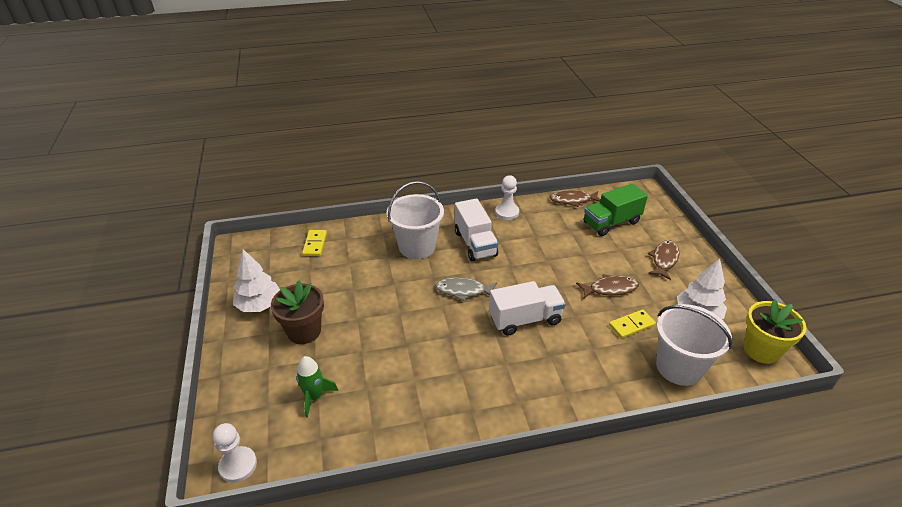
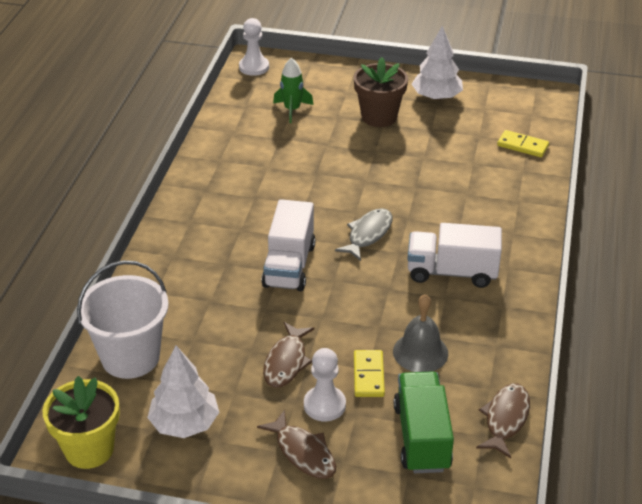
camera: 115 degrees right, 0 degrees up
(417, 247) = (474, 221): white bucket -> none
(507, 212) = (509, 328): white pawn -> white pawn (324, 405)
(553, 238) = (420, 352): none -> grey bell
(631, 325) = (215, 350): yellow domino -> yellow domino (369, 375)

